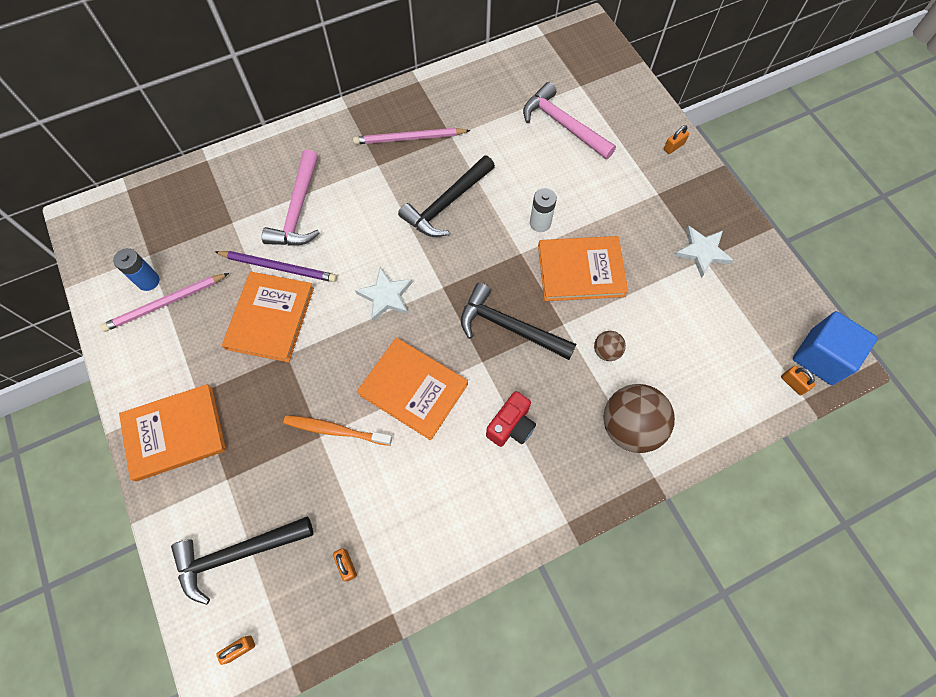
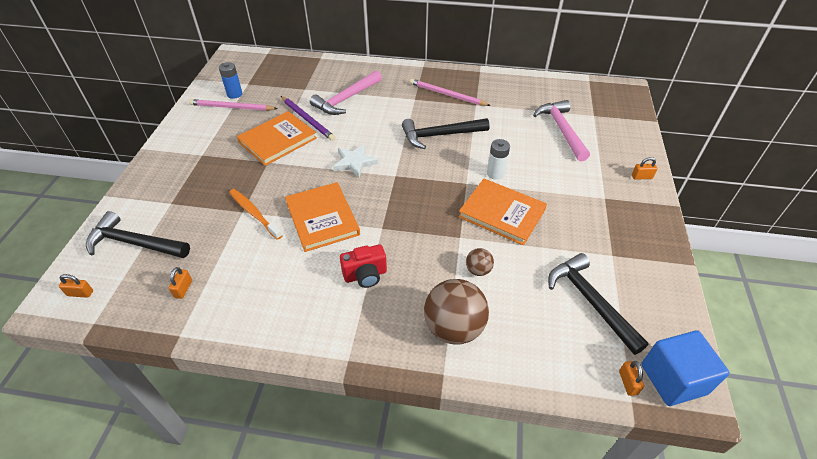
camera: 35 degrees right, 20 degrees down
(175, 433) = (171, 166): orange book -> none
(509, 327) = (419, 219): black hammer -> black hammer (590, 301)
(702, 252) = (613, 249): white star -> none

